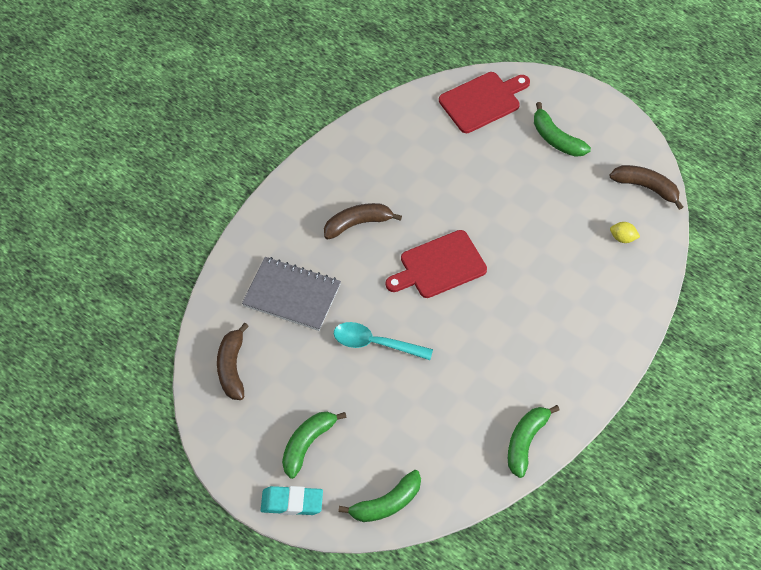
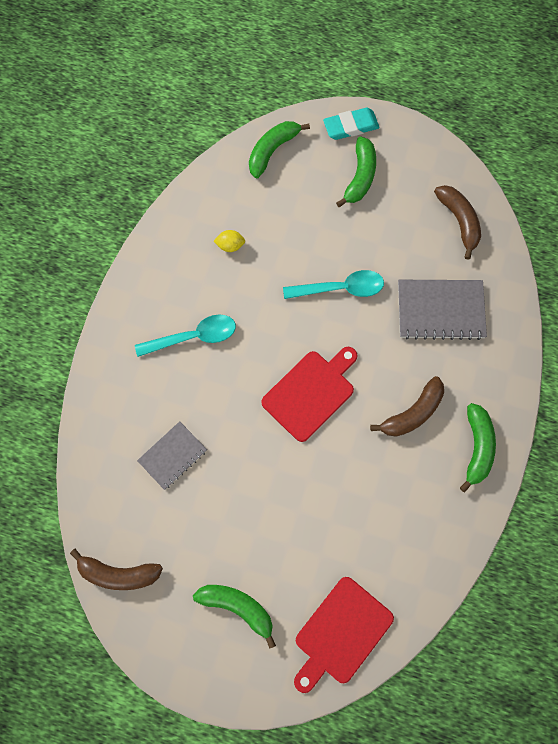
camera: 160 degrees right, 15 degrees up
(526, 442) = (170, 241): green banana -> green banana (477, 447)
(530, 345) = (193, 337): none -> turquoise spoon
(578, 255) = (172, 456): none -> grey notebook
(623, 238) = (130, 495): yellow lemon -> yellow lemon (230, 245)

